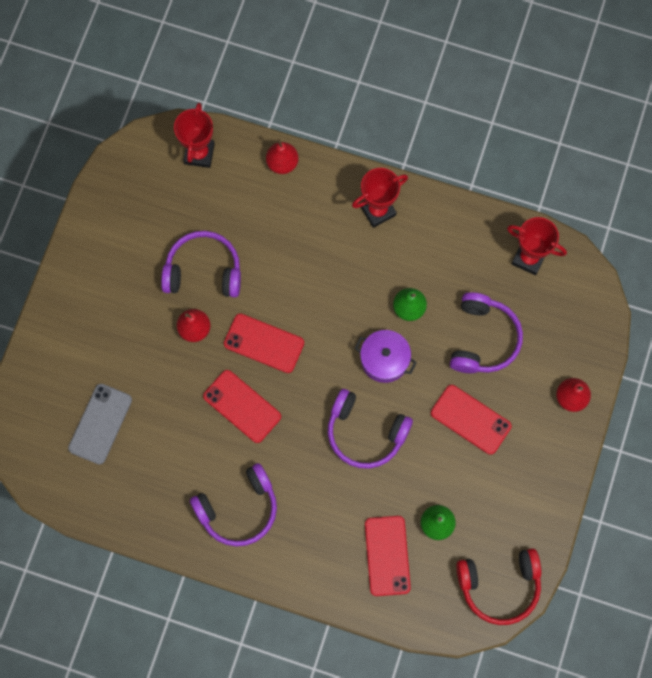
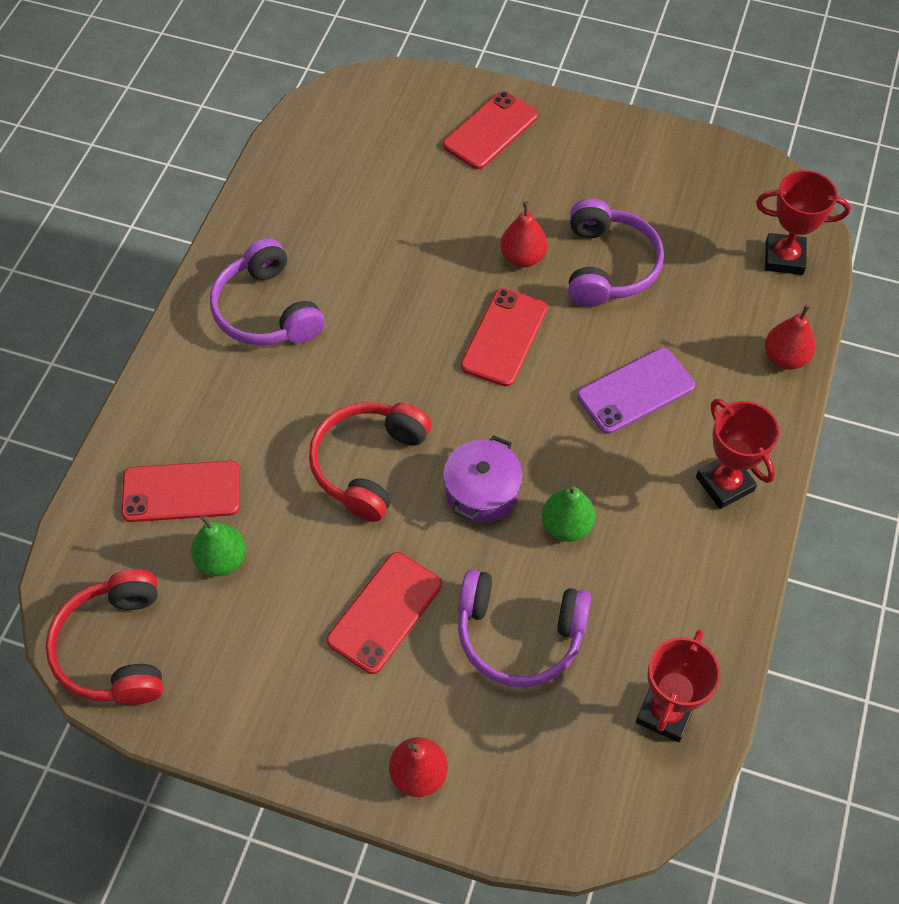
camera: 90 degrees right, 15 degrees down
(100, 424) = (391, 162): grey phone -> none
(242, 406) = (412, 312): red phone -> red phone (490, 131)
(308, 259) = (635, 391): none -> purple phone
(365, 433) = (368, 464): purple headphones -> red headphones

